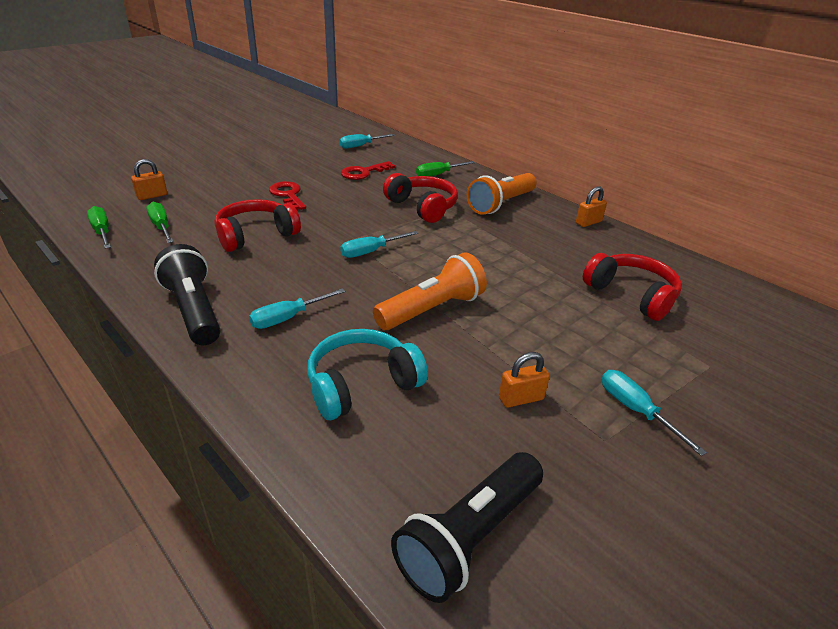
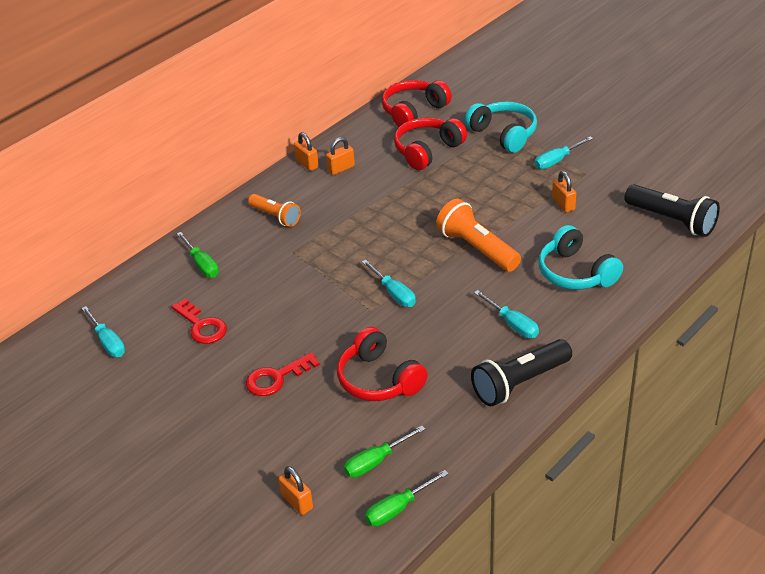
camera: 90 degrees left, 5 degrees up
(422, 207) = (291, 269): red headphones -> red headphones (413, 111)
(500, 204) = (276, 217): orange flashlight -> orange flashlight, size x0.65
(583, 239) = (341, 168): none -> orange padlock
(693, 364) = (503, 134): none -> turquoise headphones

